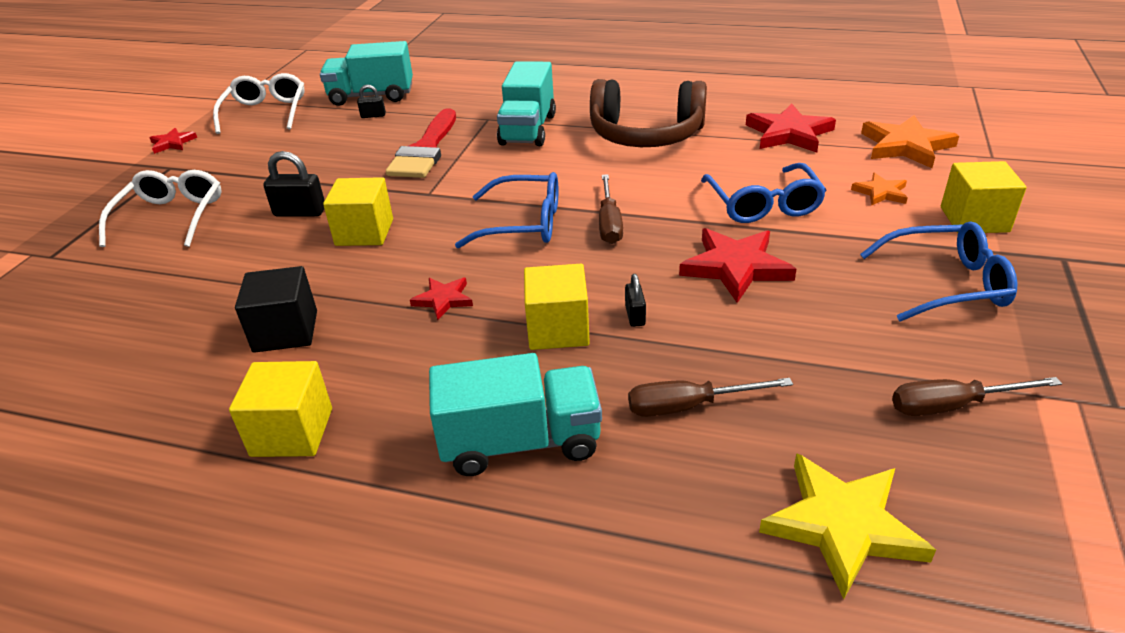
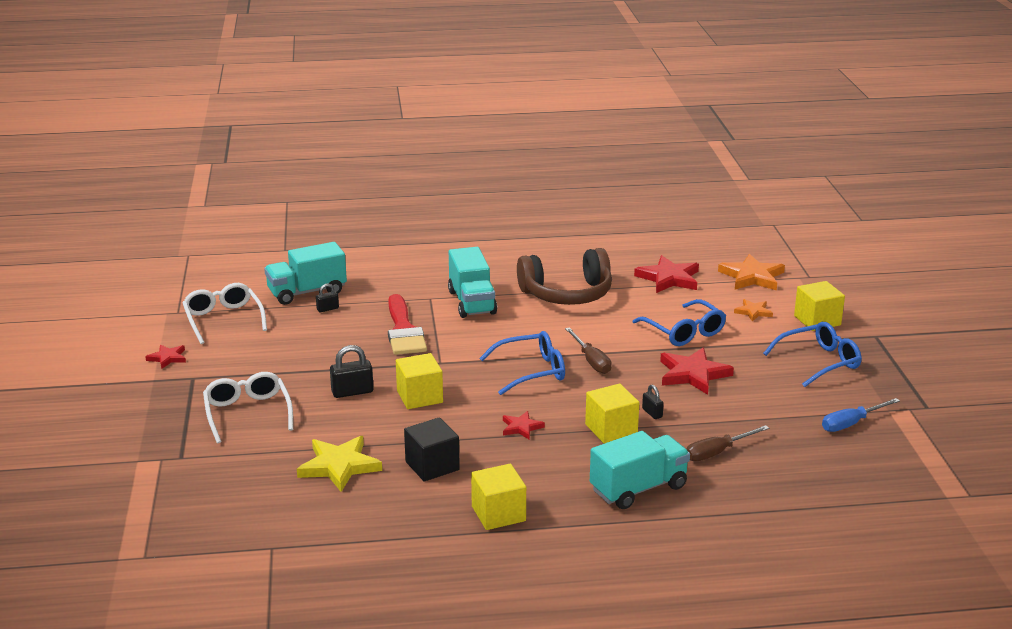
camera: 25 degrees left, 10 degrees down
(842, 525) = (825, 485): yellow star -> yellow star (339, 466)
(952, 406) = (851, 423): brown screwdriver -> blue screwdriver

